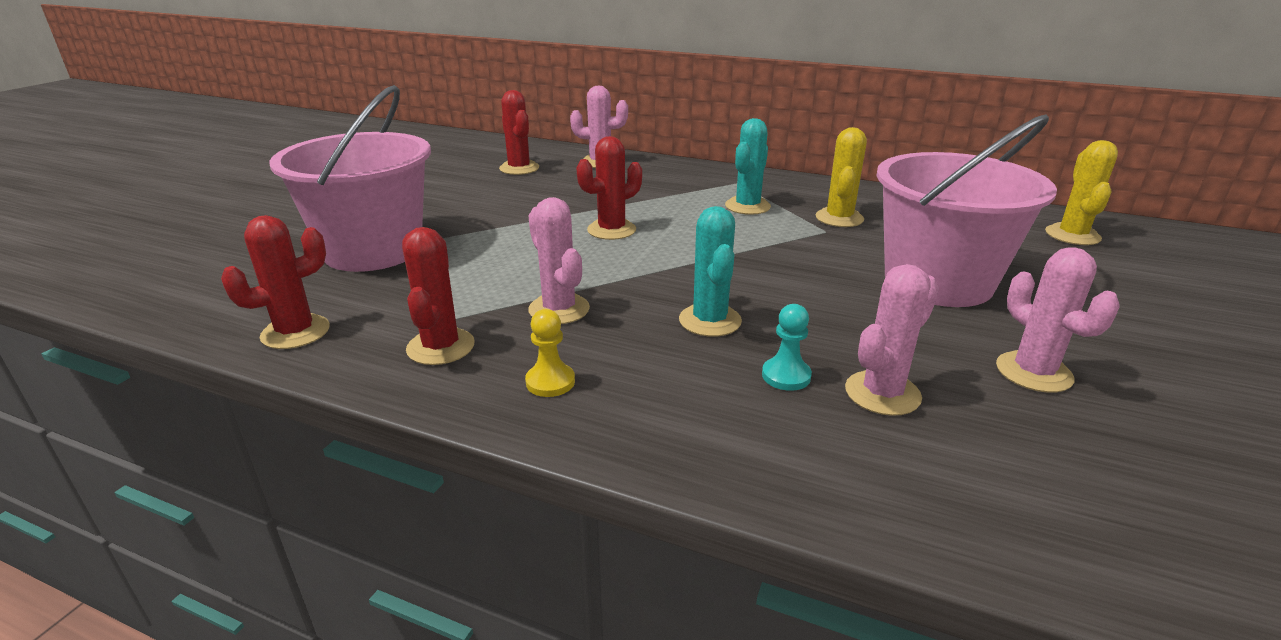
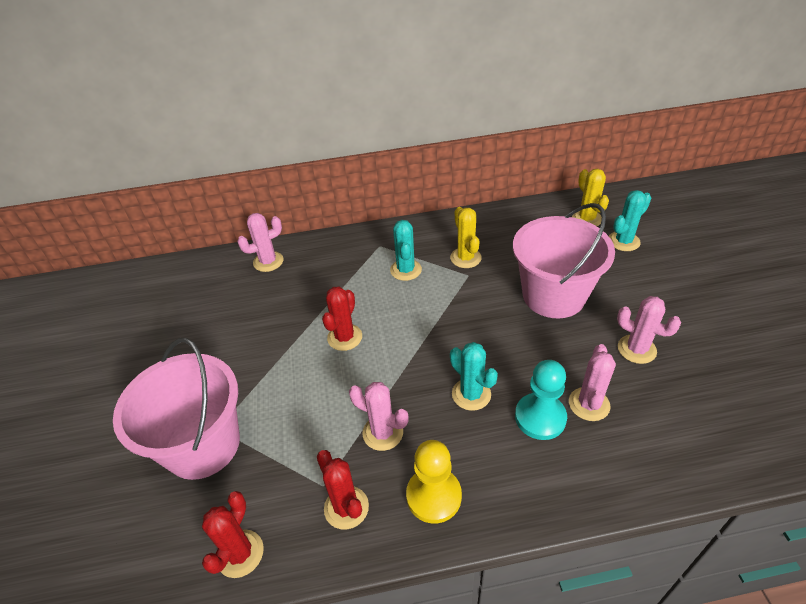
camera: 30 degrees left, 15 degrees up
(519, 168) = (215, 296): red cactus -> none
(550, 382) = (433, 496): yellow pawn -> yellow pawn, size x1.81
(786, 376) = (540, 417): turquoise pawn -> turquoise pawn, size x1.81
(1120, 269) = (623, 241): none -> turquoise cactus

